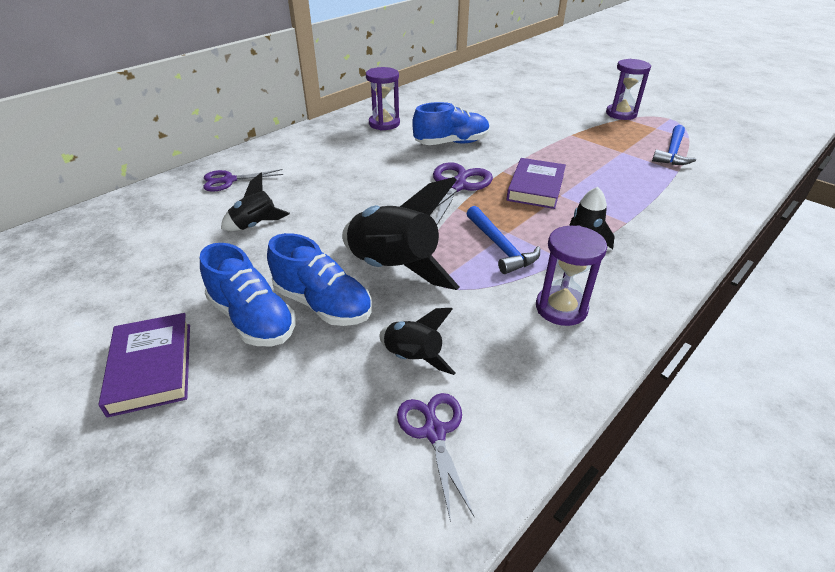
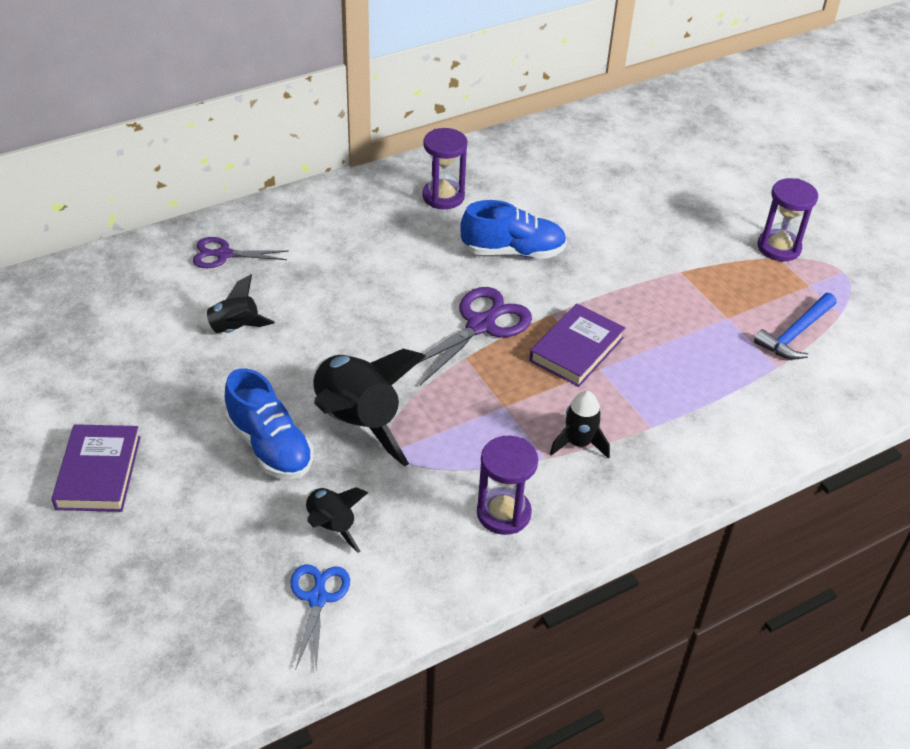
camera: 15 degrees right, 5 degrees up
(252, 319) = (199, 445): blue shoe -> none
(434, 431) = (318, 598): purple scissors -> blue scissors
(500, 247) = (484, 424): blue hammer -> none

